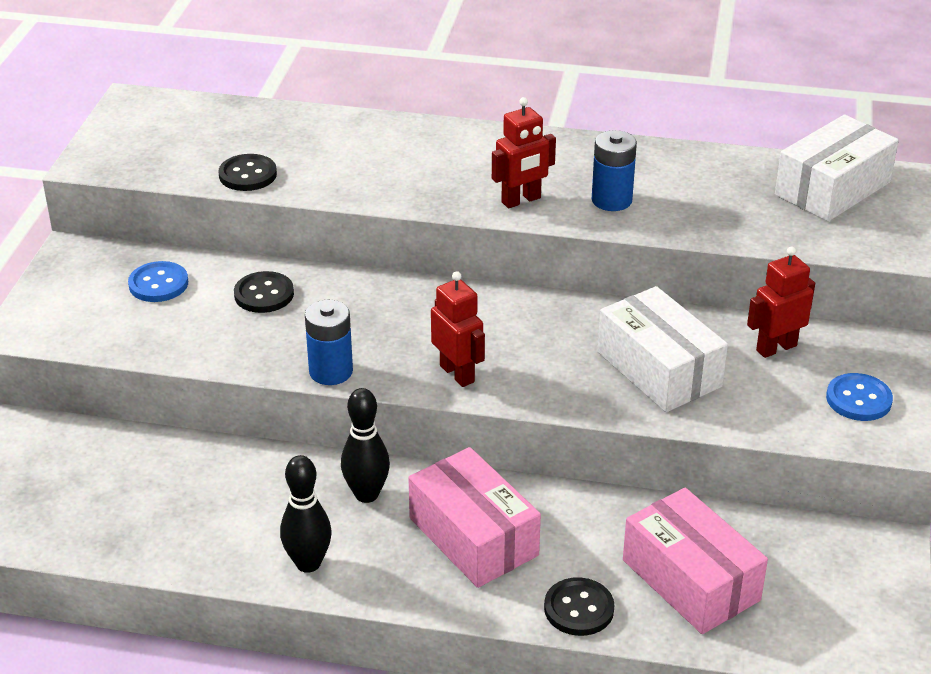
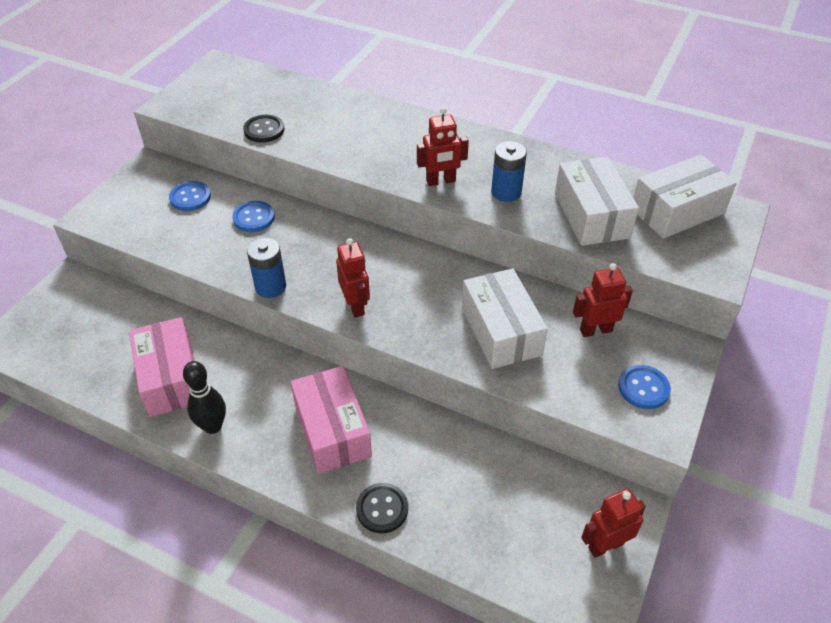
camera: 15 degrees right, 10 degrees up
(264, 294) = (254, 218): black button -> blue button
(366, 494) = (274, 379): black bowling pin -> none
(691, 580) = (473, 504): pink box -> pink box (171, 378)
(730, 210) = (591, 215): none -> white box
(869, 590) = (605, 545): none -> red robot

